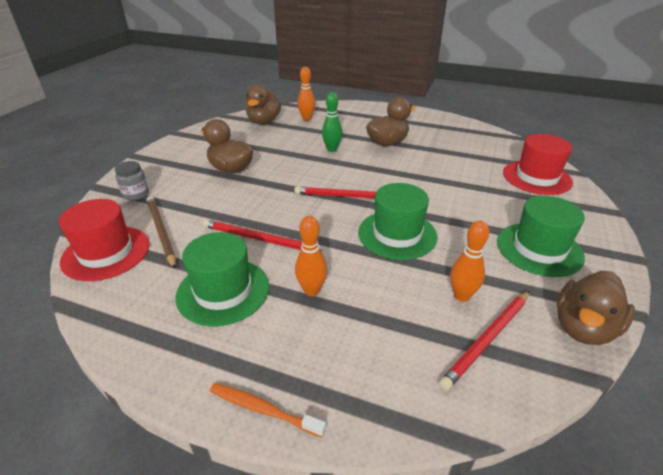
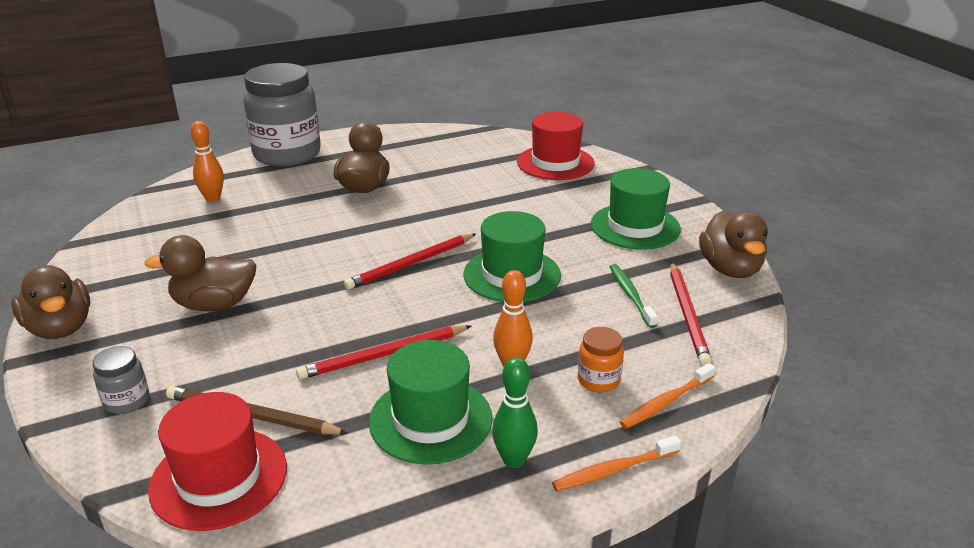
camera: 45 degrees left, 5 degrees down
(263, 121) = (153, 226): brown duck -> brown duck (60, 328)
(332, 149) = (310, 222): green bowling pin -> green bowling pin (514, 460)
(348, 339) = (598, 380): none -> orange jar
(370, 392) = (665, 402): none -> orange toothbrush
(373, 110) = (287, 154): none -> grey jar
(461, 296) = (630, 295): orange bowling pin -> green toothbrush

